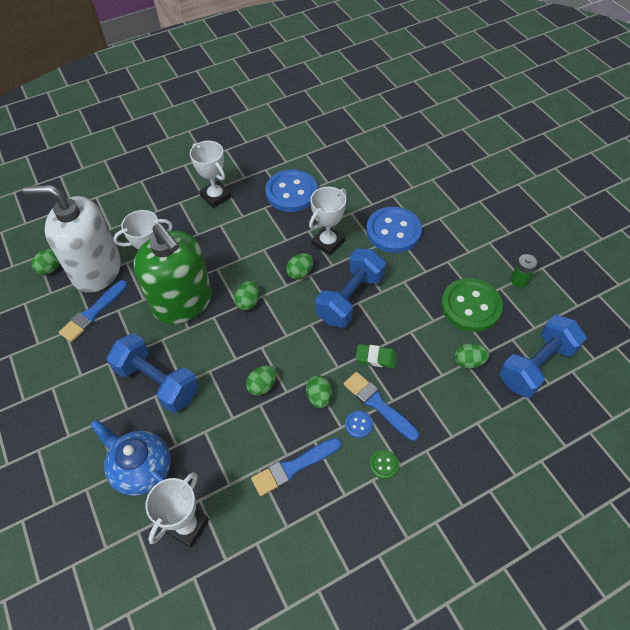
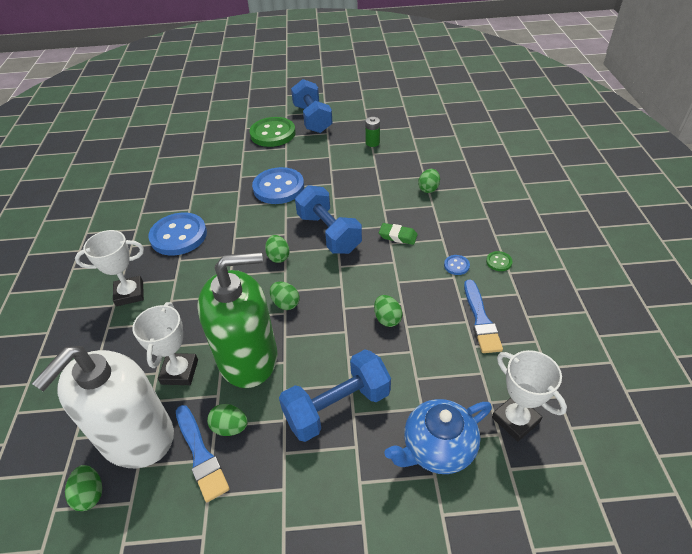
camera: 65 degrees left, 10 degrees down
(319, 397) = (418, 282): green egg -> green egg (230, 427)
(328, 243) = (259, 229): white trophy -> none
(376, 358) = (398, 236): green eraser -> green eraser turned 75 degrees clockwise
(378, 404) = (442, 248): blue brush -> none
(471, 306) = (380, 172): green button -> green button (273, 134)
(536, 365) = (448, 160): blue dumbbell -> blue dumbbell (312, 119)

